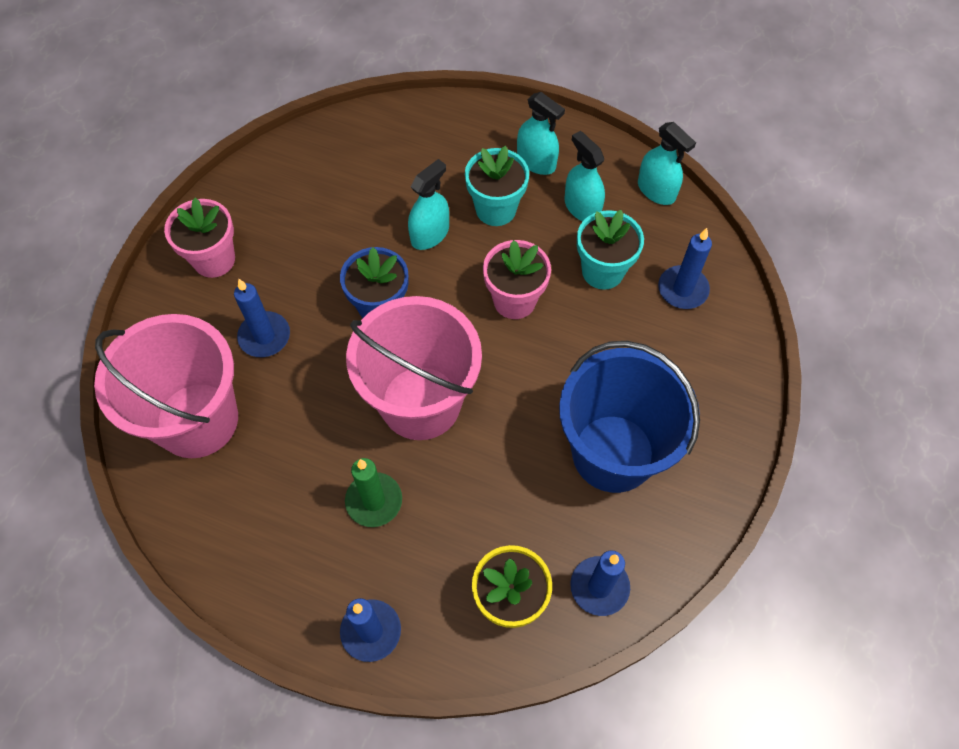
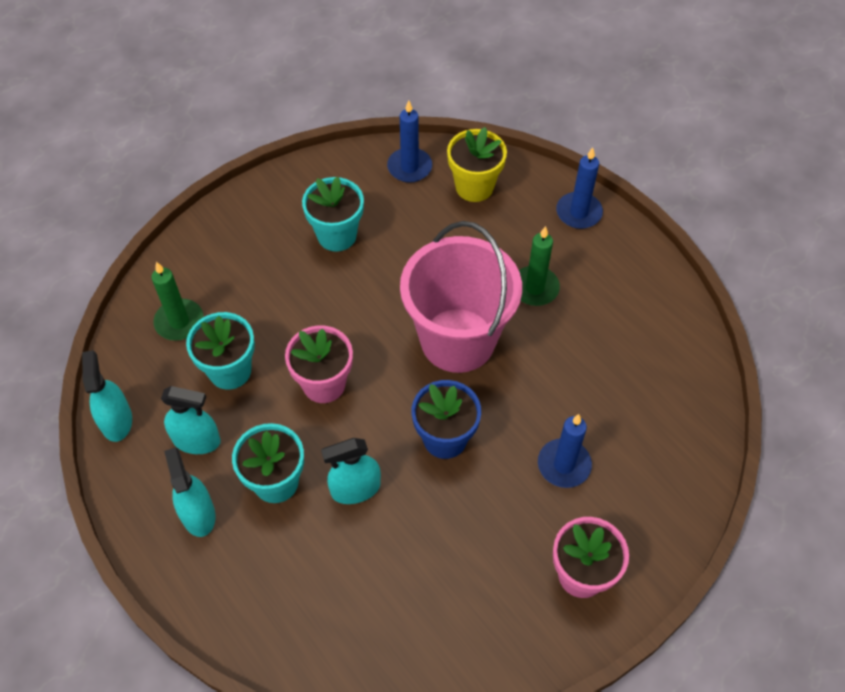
camera: 150 degrees left, 5 degrees down
(197, 420) = (653, 418): pink bucket -> none
(582, 207) = (196, 440): turquoise spray bottle -> turquoise spray bottle turned 75 degrees counterclockwise
(613, 453) = (337, 235): blue bucket -> turquoise flower pot
(682, 289) = (179, 322): blue candle -> green candle

